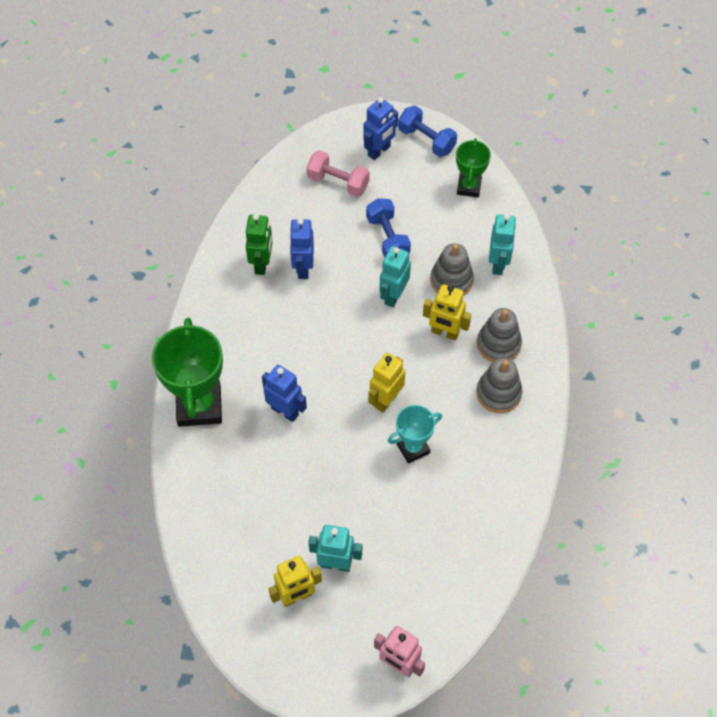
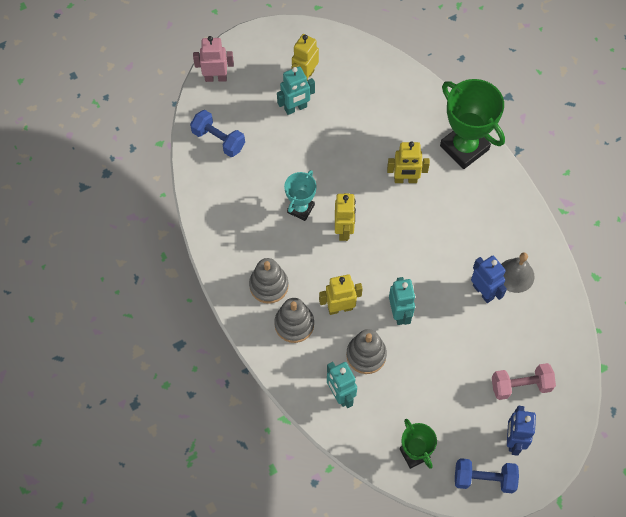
camera: 145 degrees right, 5 degrees up
(262, 264) = (515, 275): green robot -> grey bell
(285, 411) = (405, 179): blue robot -> yellow robot
(388, 238) = (442, 360): blue dumbbell -> blue dumbbell (218, 140)

